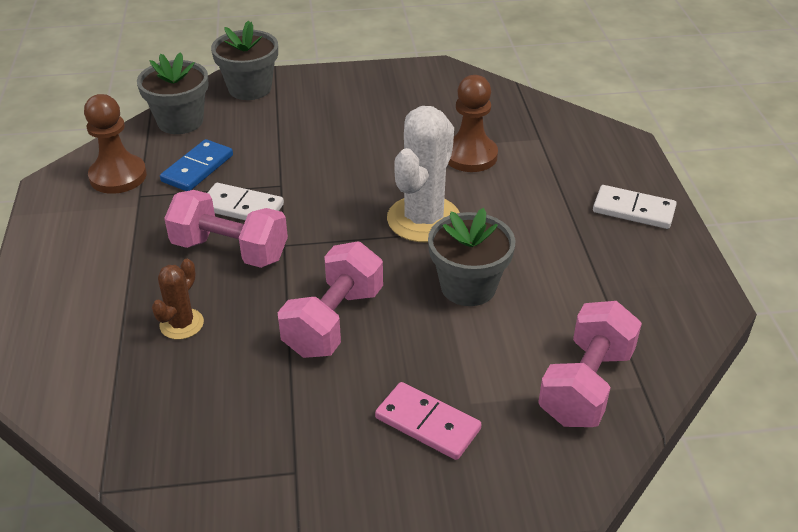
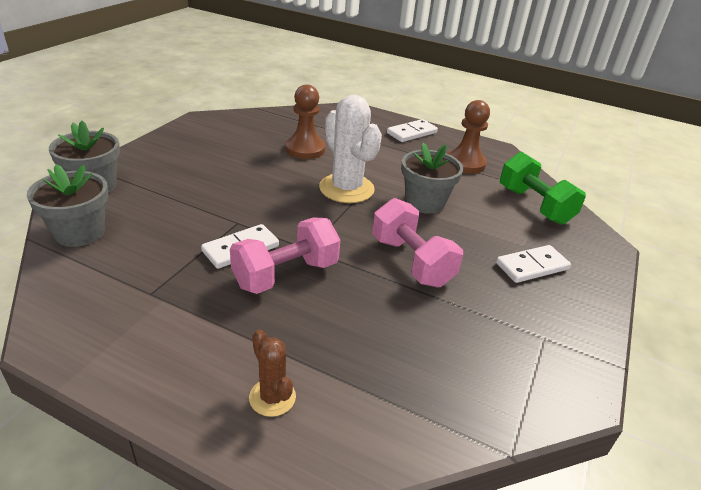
camera: 60 degrees left, 5 degrees down
(118, 176) = (104, 295): brown pawn -> brown pawn (465, 163)
(181, 324) = (348, 332): brown cactus -> brown cactus (272, 397)
(197, 168) = (160, 249): blue domino -> none
(427, 424) = (532, 266): pink domino -> white domino
(586, 385) = (534, 205): pink dumbbell -> green dumbbell

